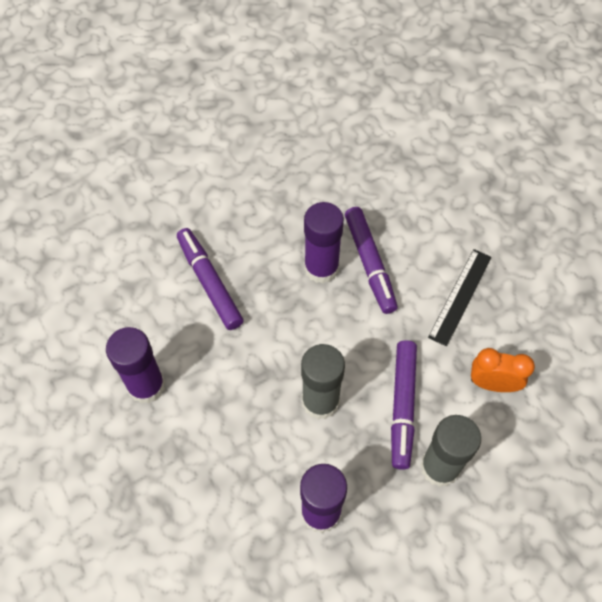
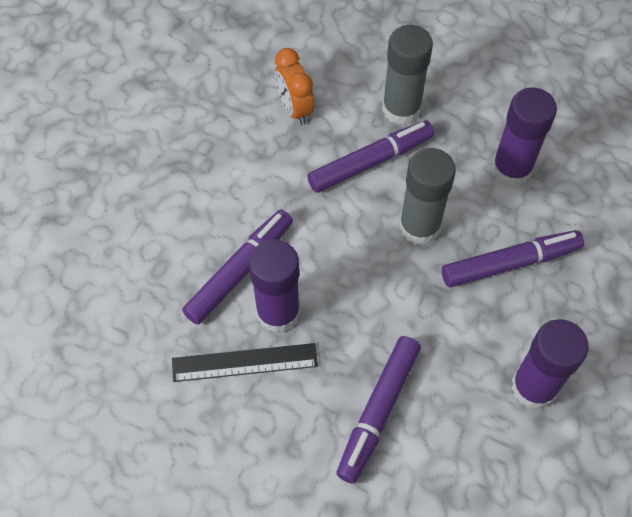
camera: 125 degrees left, 0 degrees up
(243, 443) = (510, 263): none -> purple marker
(460, 296) = (221, 175): black ruler -> black ruler (245, 362)

